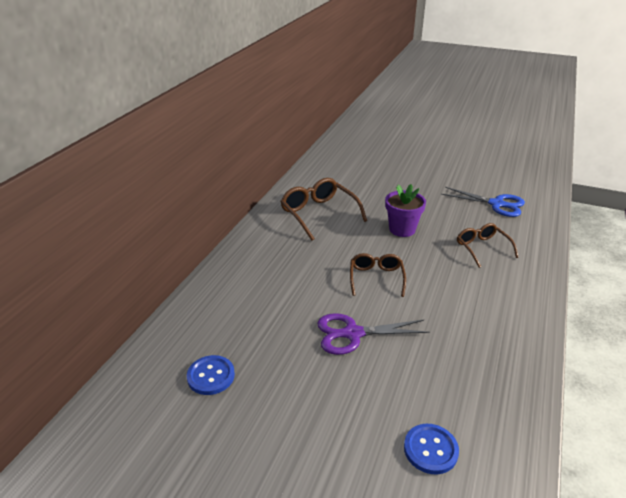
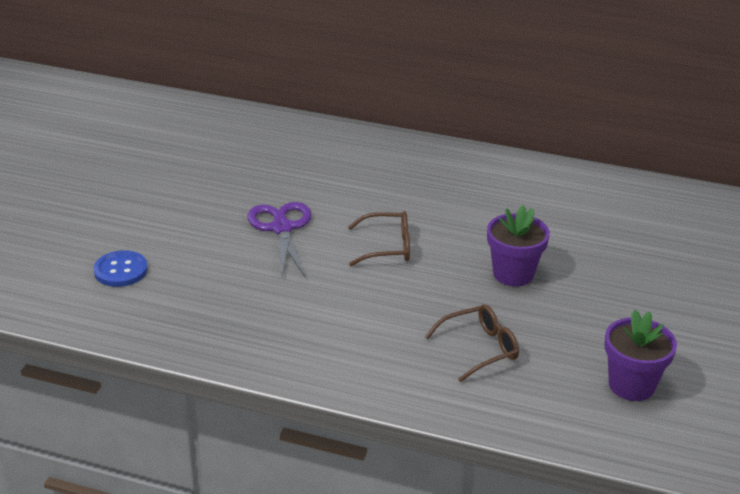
camera: 85 degrees right, 0 degrees up
(211, 376) = (222, 150): blue button -> none
(318, 214) = (534, 201): brown glasses -> none
(496, 204) = (631, 385): blue scissors -> purple flower pot

